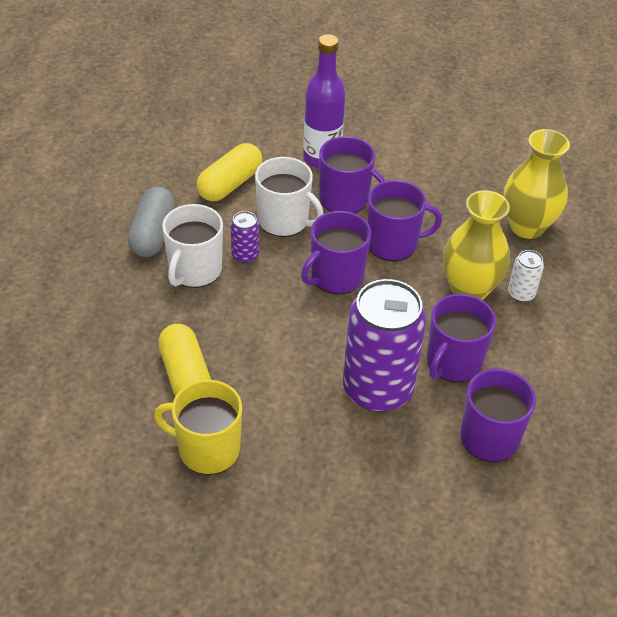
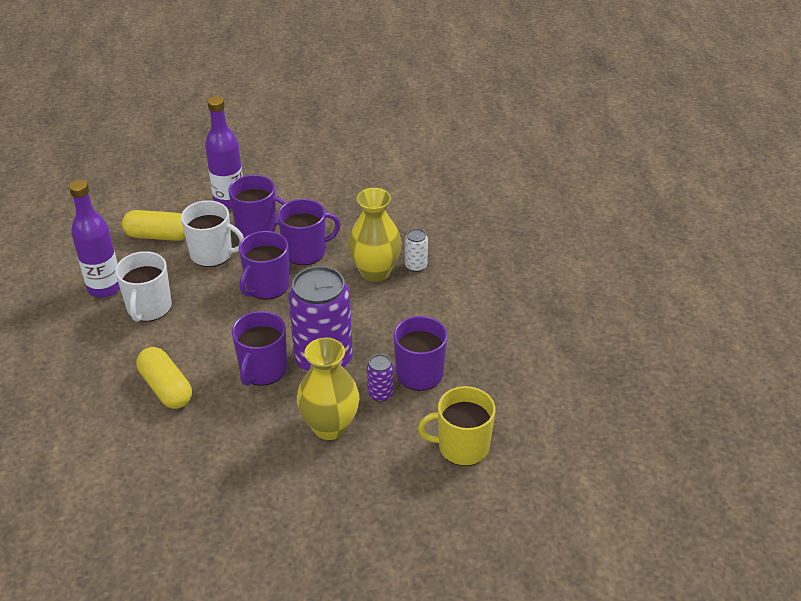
camera: 15 degrees left, 5 degrees down
(153, 233) = (104, 288): grey capsule -> purple bottle
(207, 449) = (200, 437): yellow mug -> yellow mug (462, 447)
(230, 184) = (158, 236): yellow capsule -> yellow capsule turned 75 degrees clockwise
(245, 255) = (187, 287): purple can -> purple can (380, 394)
(453, 362) = (377, 327): purple mug -> purple mug (263, 370)
(527, 226) = (407, 216): yellow vase -> yellow vase (330, 426)

